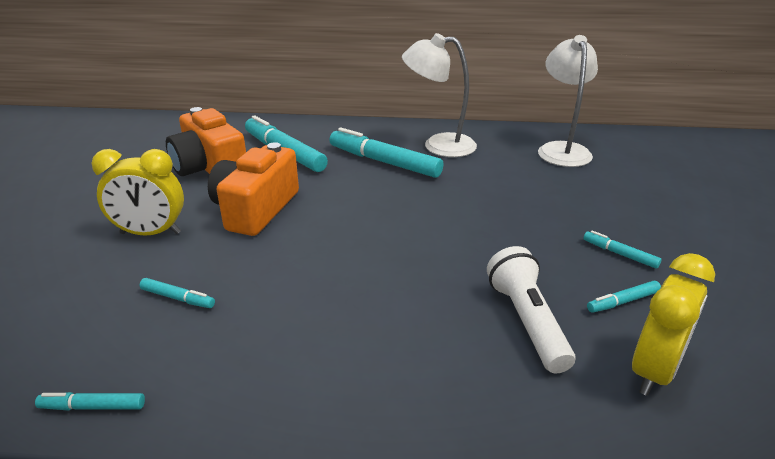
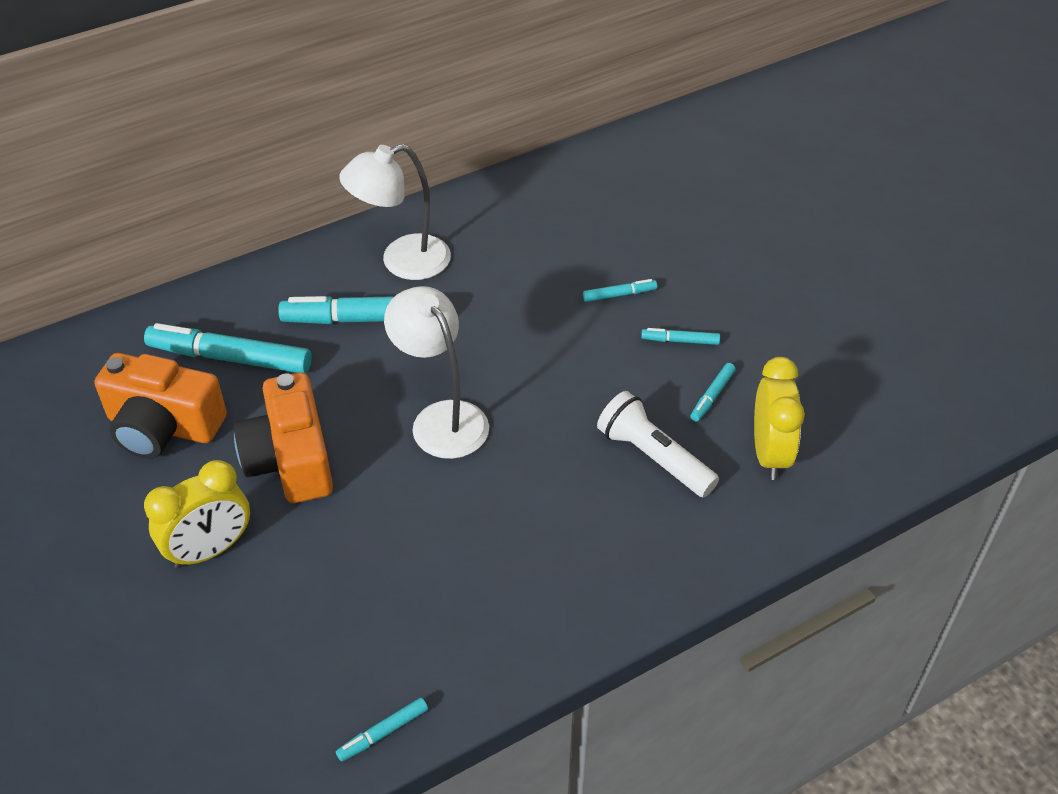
camera: 35 degrees left, 15 degrees up
(178, 298) = (334, 603): turquoise marker -> turquoise marker (619, 295)
(561, 149) = (539, 210): white lamp -> white lamp (441, 418)

